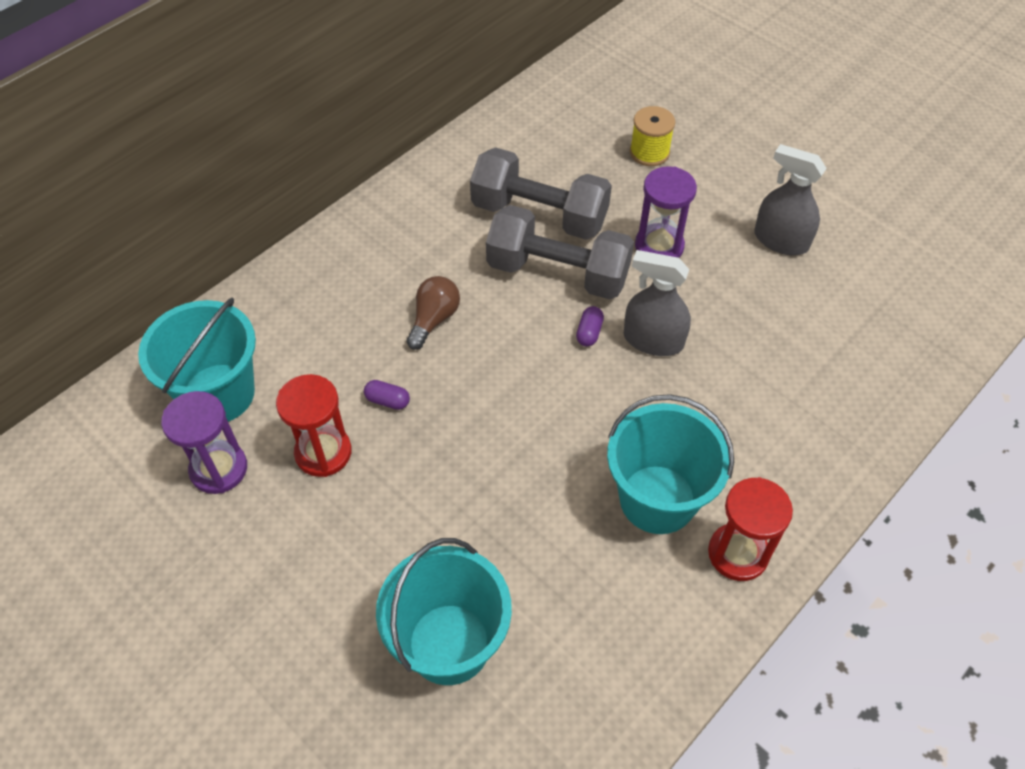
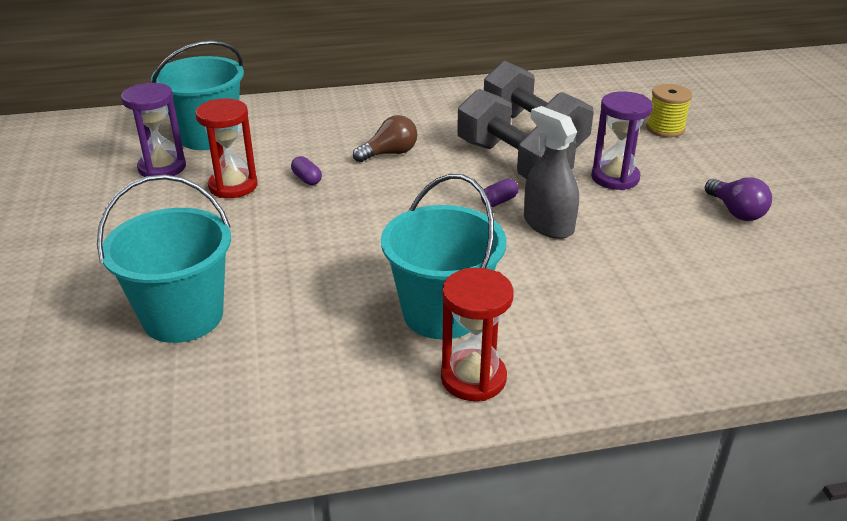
camera: 35 degrees right, 20 degrees down
(781, 240) = (736, 212): grey spray bottle -> purple light bulb

